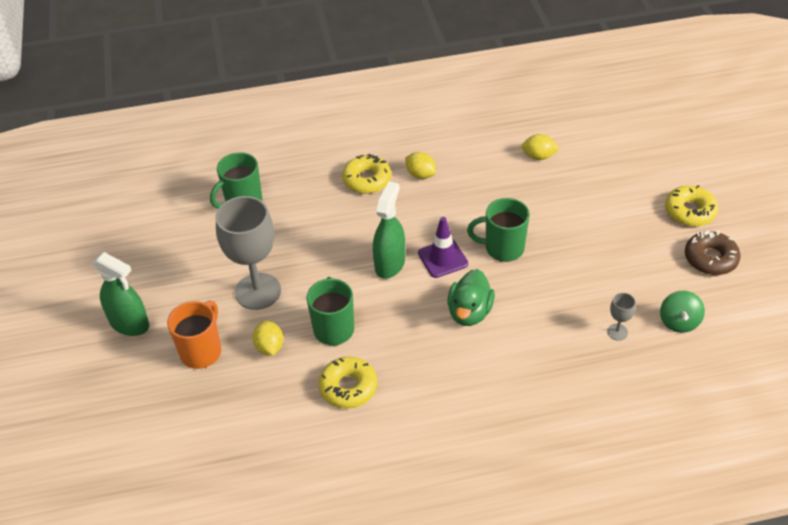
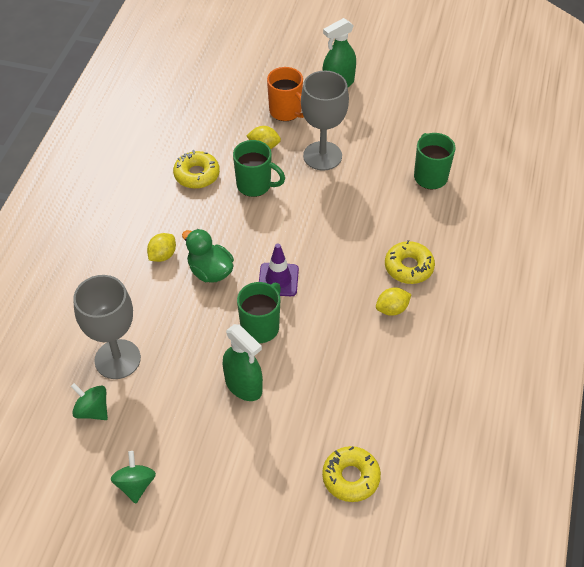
camera: 115 degrees right, 5 degrees up
(390, 263) = (296, 243): green spray bottle -> green spray bottle (243, 385)
(538, 156) = (360, 418): yellow lemon -> yellow lemon (162, 255)
(617, 332) = (117, 359): grey goblet -> grey goblet, size x2.36
(690, 211) = (201, 508): yellow donut -> yellow donut (351, 477)
(710, 258) = (135, 484): brown donut -> green spinning top

